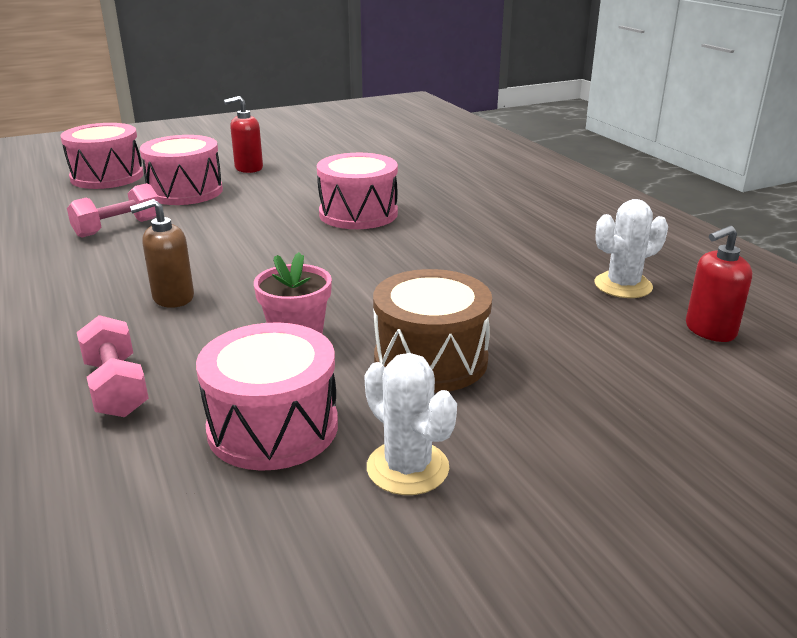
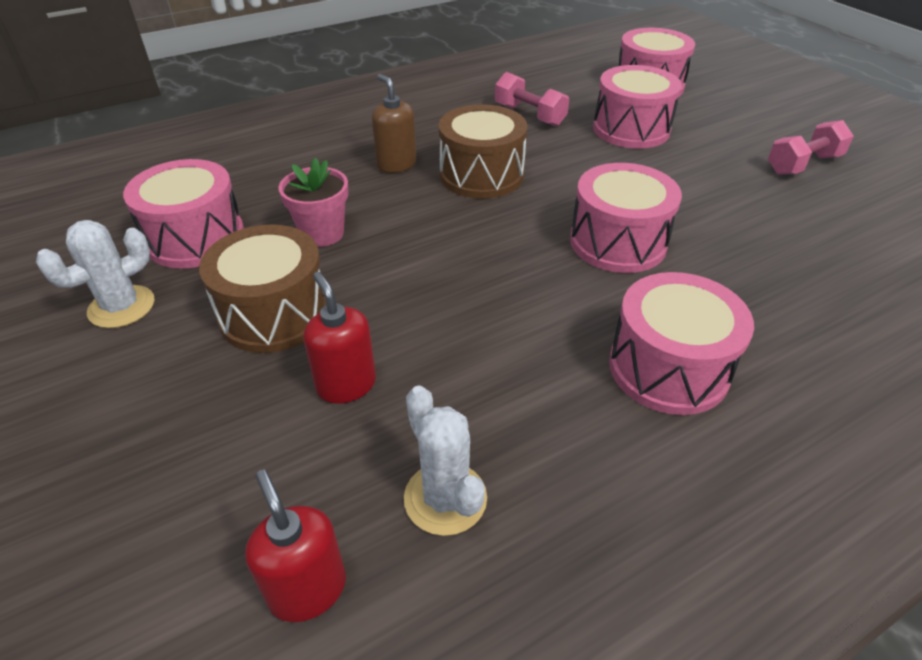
camera: 85 degrees right, 15 degrees up
(116, 388) = (264, 168): pink dumbbell -> pink dumbbell (803, 164)
(225, 256) = (481, 175): none -> brown drum
(248, 168) = (724, 152): red soap dispenser -> red soap dispenser (346, 384)
(498, 215) = (668, 368): none -> pink drum

